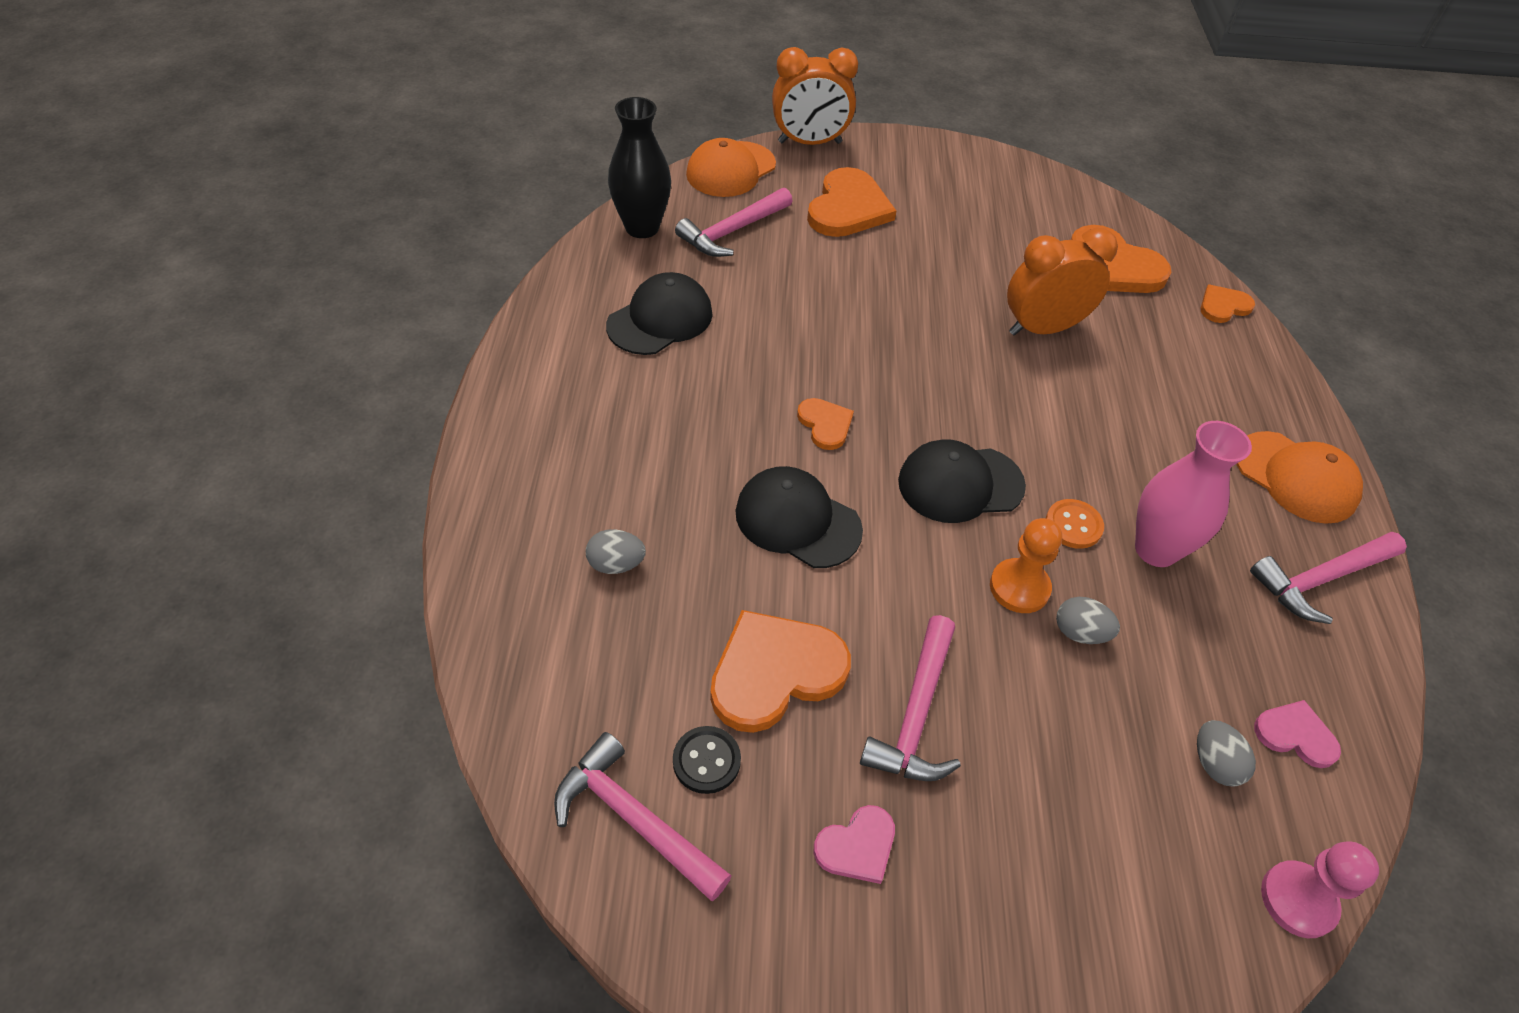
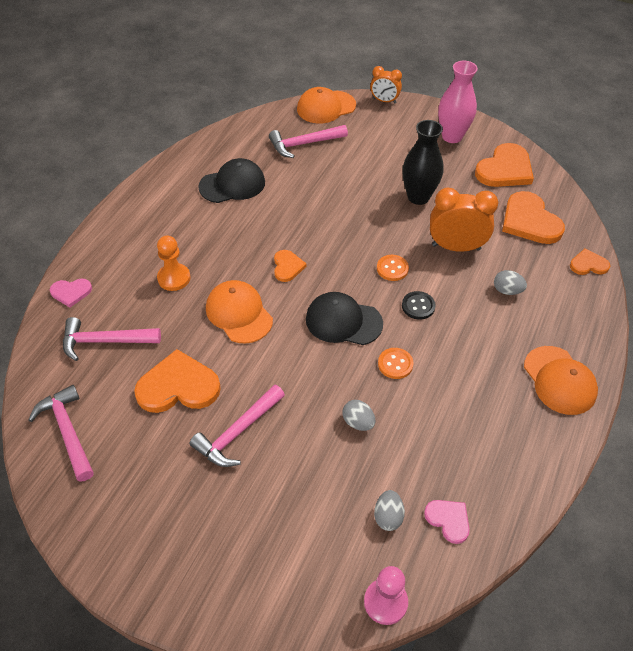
camera: 25 degrees right, 0 degrees up
(616, 564) = (132, 307): grey egg -> grey egg (507, 290)
(642, 227) = (254, 130): black vase -> black vase (418, 197)
(706, 761) = (118, 417): black button -> black button (418, 306)
(797, 521) = (239, 314): black cap -> orange cap
(810, 142) = (384, 101): orange clock -> orange clock, size x0.60
(848, 208) = (382, 146): orange heart -> orange heart (505, 169)
(857, 846) = (166, 484): pink heart -> pink heart (71, 292)
(978, 384) = (392, 269): none -> orange button
(1019, 587) = (339, 387): orange pawn -> orange pawn (174, 278)
(1156, 549) = (436, 393): pink vase -> pink vase (452, 136)
(1321, 579) = (530, 443): pink hammer -> pink hammer (105, 341)

